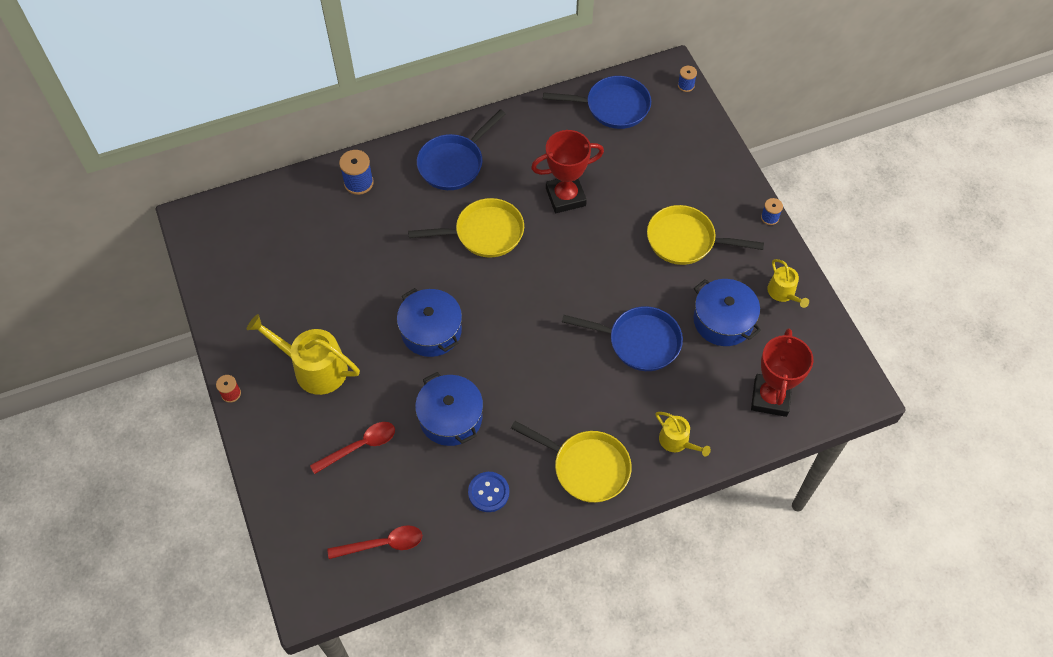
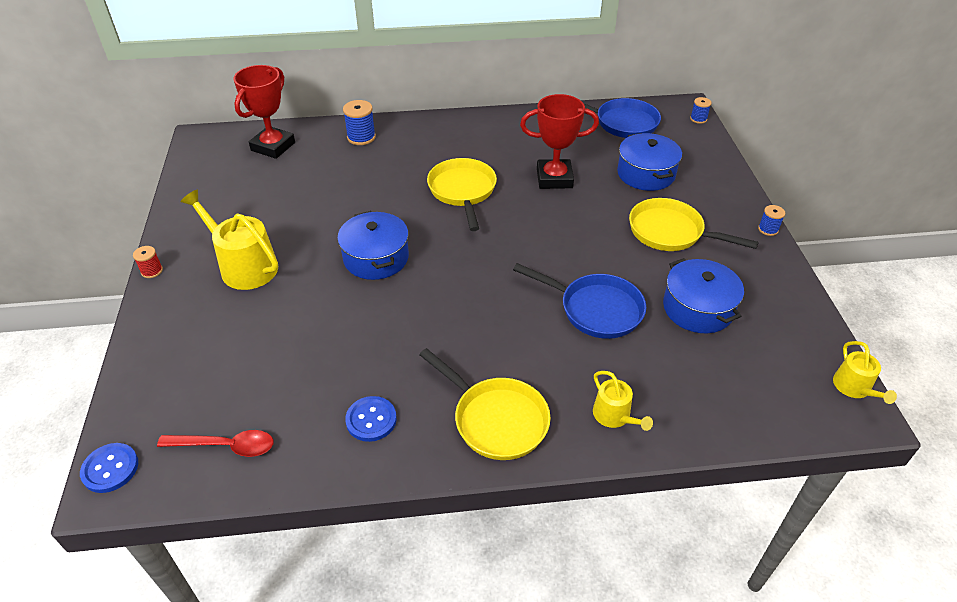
camera: 15 degrees right, 15 degrees down
(300, 586) = (110, 469): none -> blue button
(360, 446) = (252, 343): red spoon -> none
(451, 417) = (361, 337): blue pot -> blue pot (646, 174)
(454, 163) = (455, 138): blue pan -> none
(484, 233) = (463, 191): yellow pan -> yellow pan turned 105 degrees counterclockwise
(770, 397) = (742, 395): red trophy -> red trophy (273, 146)
(783, 293) = (773, 296): yellow watering can -> yellow watering can (854, 388)

